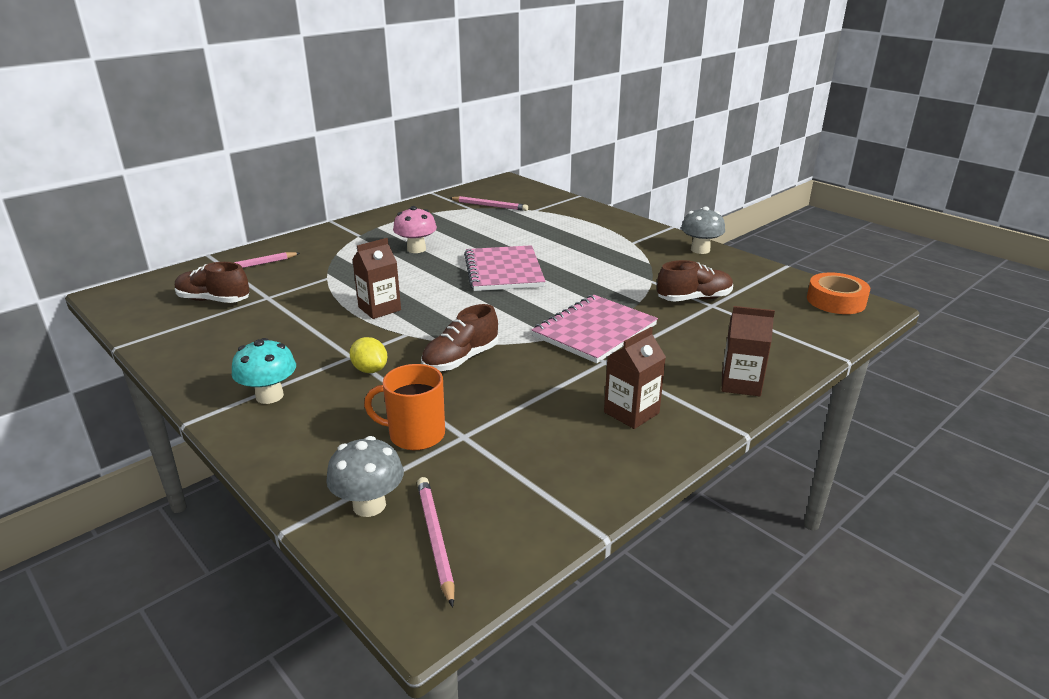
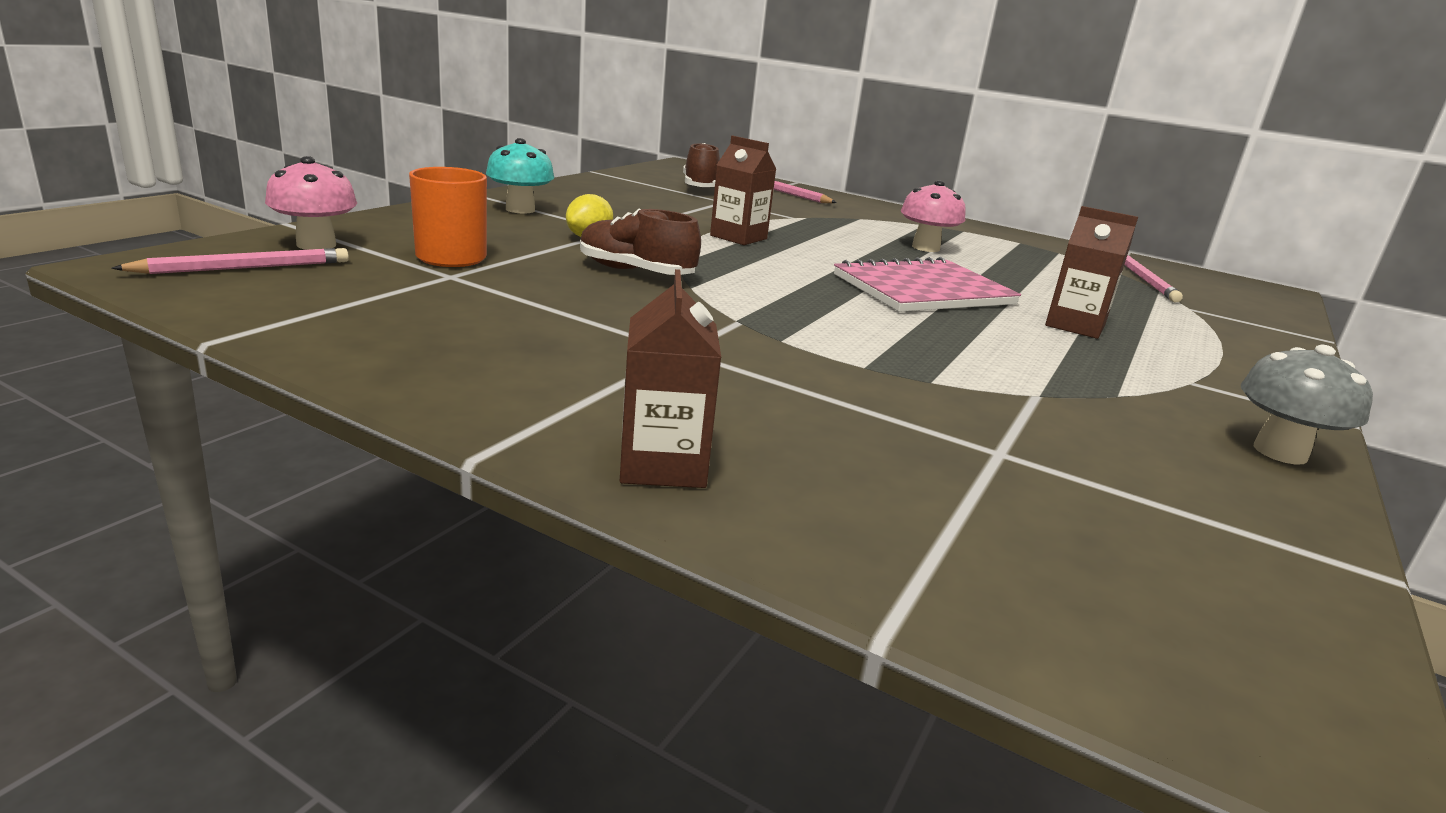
camera: 70 degrees right, 5 degrees down
(369, 505) = (316, 245): grey mushroom -> pink mushroom
(594, 331) = (781, 344): pink notebook -> none
(631, 413) = (526, 364): brown carton -> brown carton (1075, 326)
(694, 299) = (1006, 433): brown shoe -> none
(836, 301) = (1268, 658): orange tape -> none

